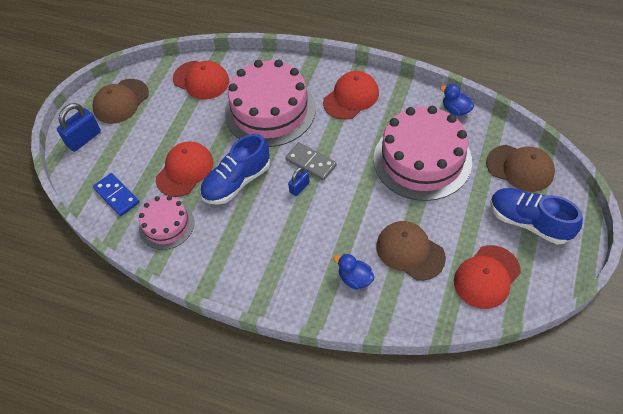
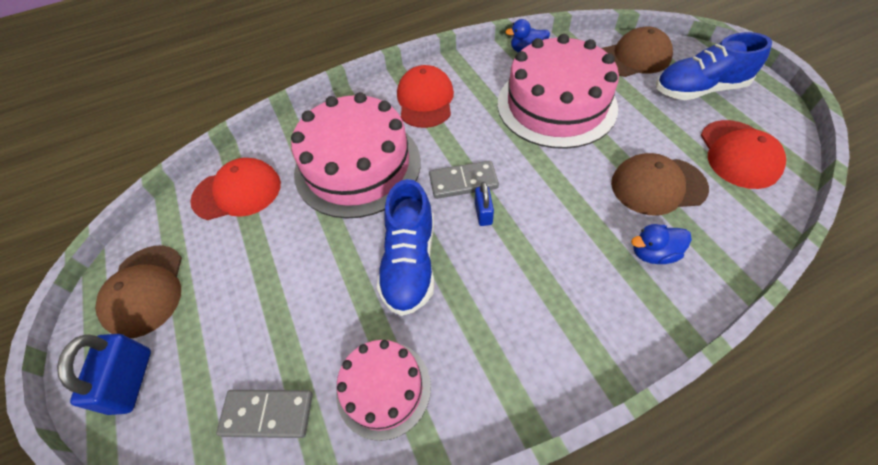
camera: 45 degrees left, 0 degrees up
(117, 196) = (268, 414): blue domino -> grey domino
(185, 170) = (330, 302): red cap -> none

